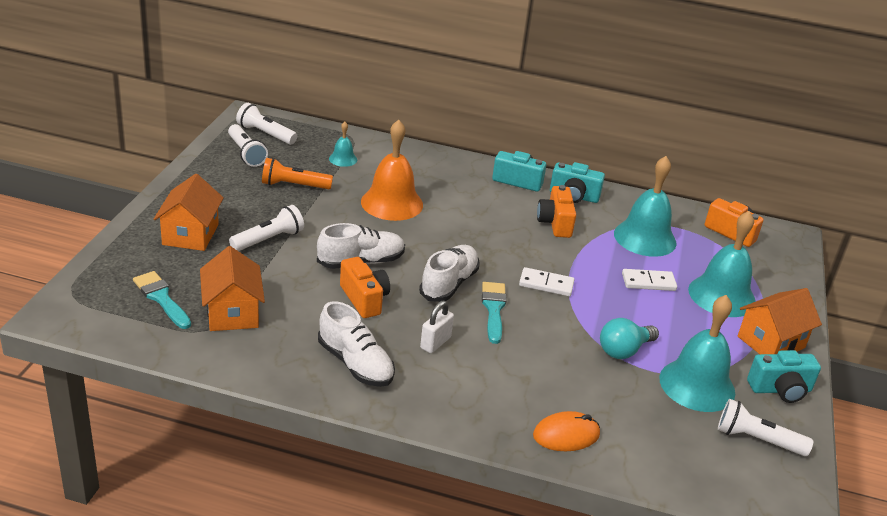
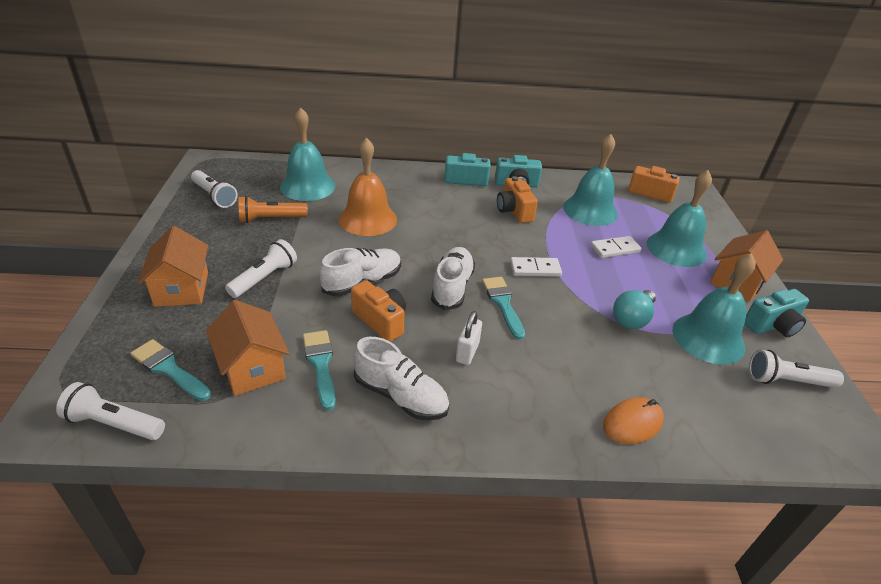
camera: 15 degrees left, 5 degrees up
(265, 134) = (227, 175): white flashlight -> white flashlight (114, 423)
(293, 323) = (320, 364): none -> turquoise brush
(343, 159) = (307, 186): turquoise bell -> turquoise bell, size x2.08

